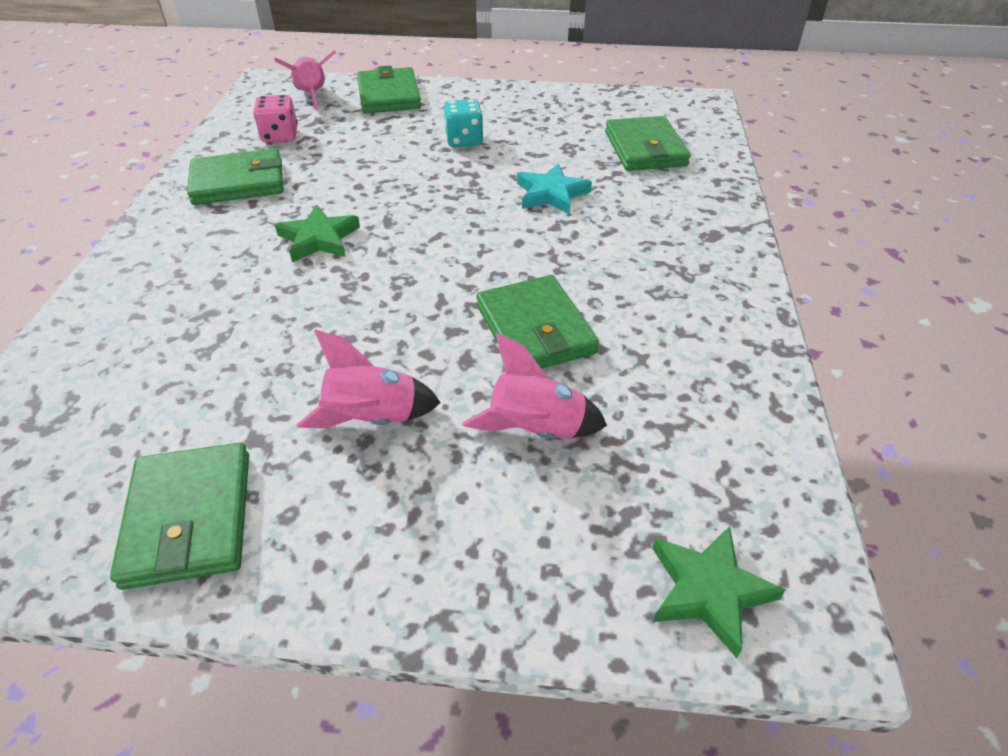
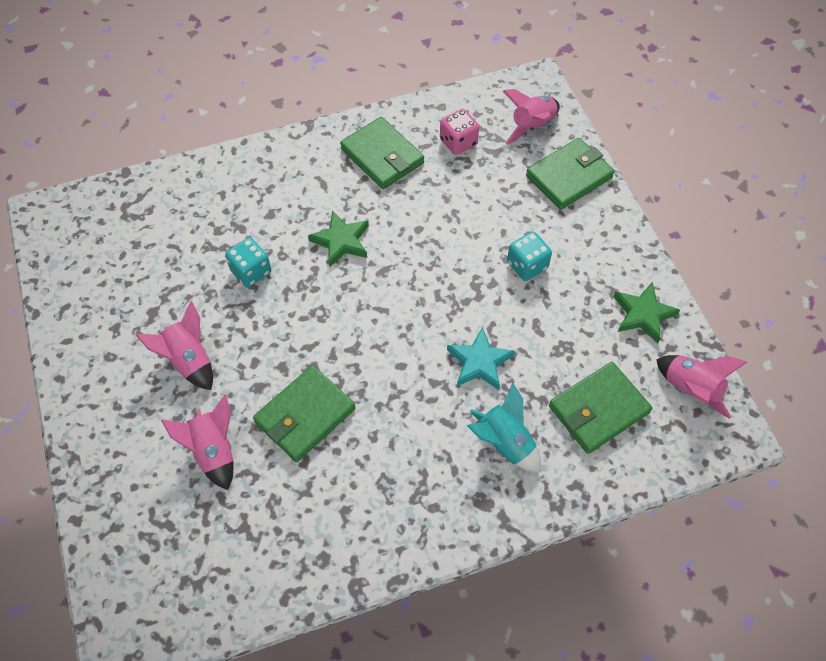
camera: 65 degrees right, 15 degrees up
(189, 518) = (93, 315): green wallet -> none
(287, 321) = (251, 271): none -> turquoise dice
(651, 105) = (690, 389): none -> pink rocket
(652, 205) = (504, 443): none -> turquoise rocket
(708, 591) = (128, 582): green star -> green star (643, 314)

